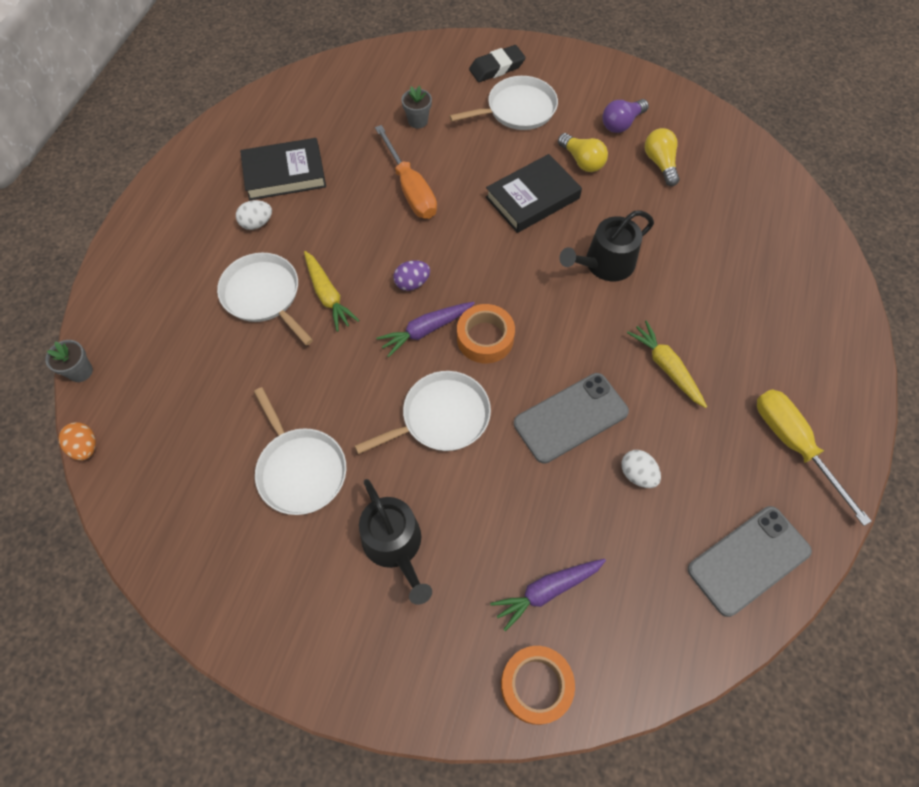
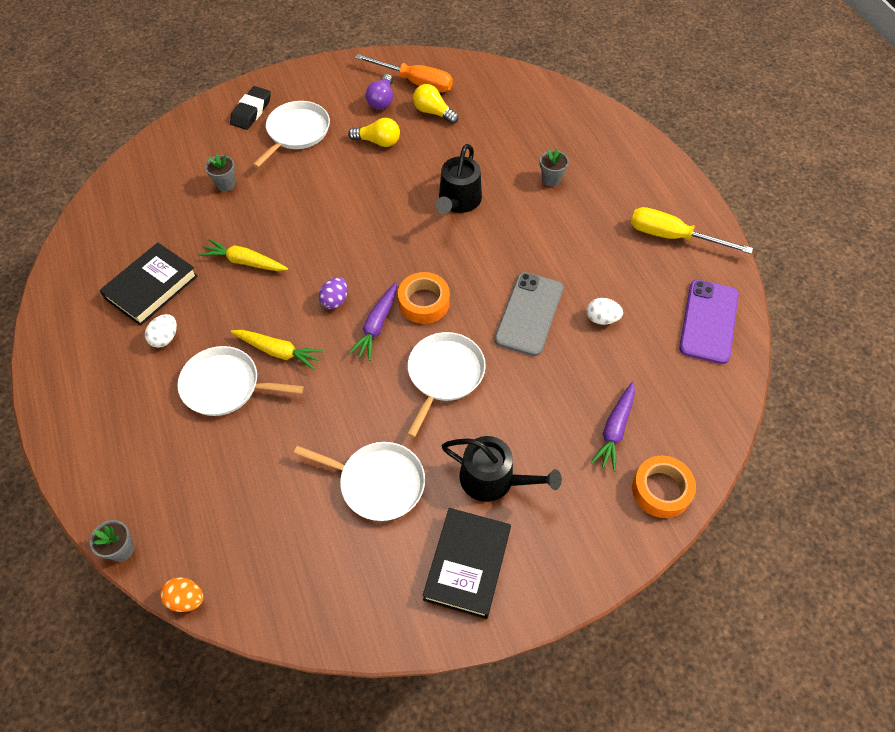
camera: 40 degrees left, 5 degrees down
(410, 189) = (268, 236): orange screwdriver -> orange screwdriver (415, 82)
(532, 198) = (366, 187): black book -> black book (467, 564)
(666, 367) = (558, 241): yellow carrot -> yellow carrot (245, 262)
(717, 301) = (551, 179): none -> grey flower pot
(748, 560) = (708, 321): grey phone -> purple phone

